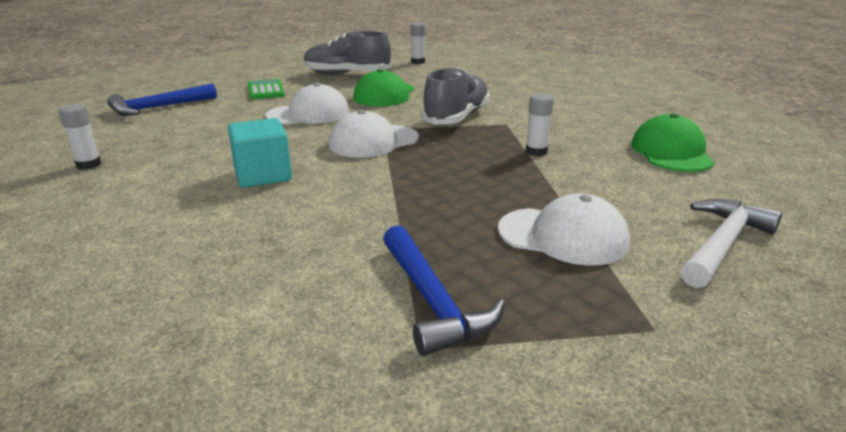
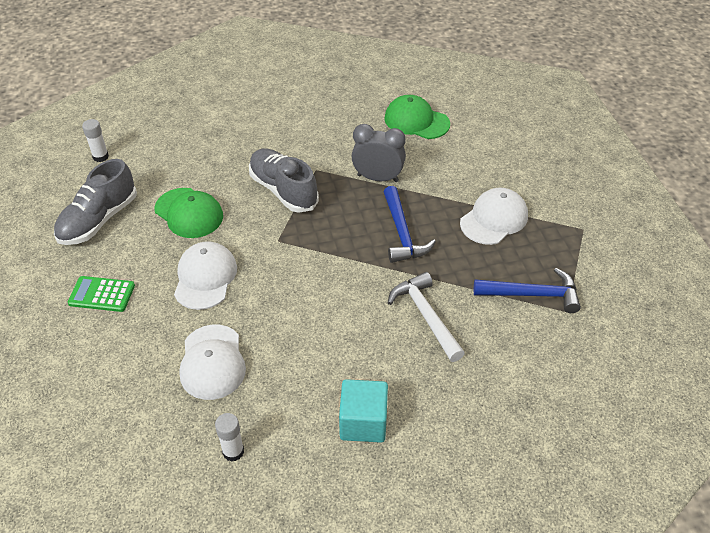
camera: 65 degrees left, 20 degrees up
(159, 108) = (93, 391): blue hammer -> blue hammer (402, 233)
(263, 175) = (329, 334): turquoise cube -> turquoise cube (363, 422)
(373, 141) = (302, 254): white cap -> white cap (212, 362)
(536, 152) = (378, 178): white glue stick -> grey clock
(722, 244) = (529, 167): white hammer -> white hammer (426, 316)

